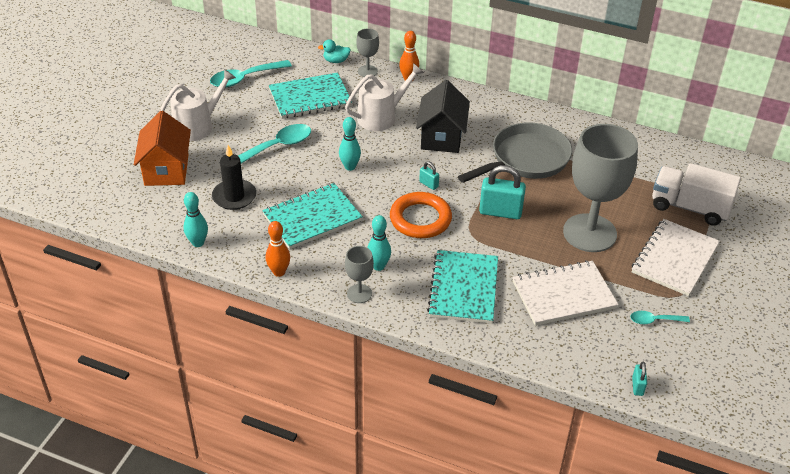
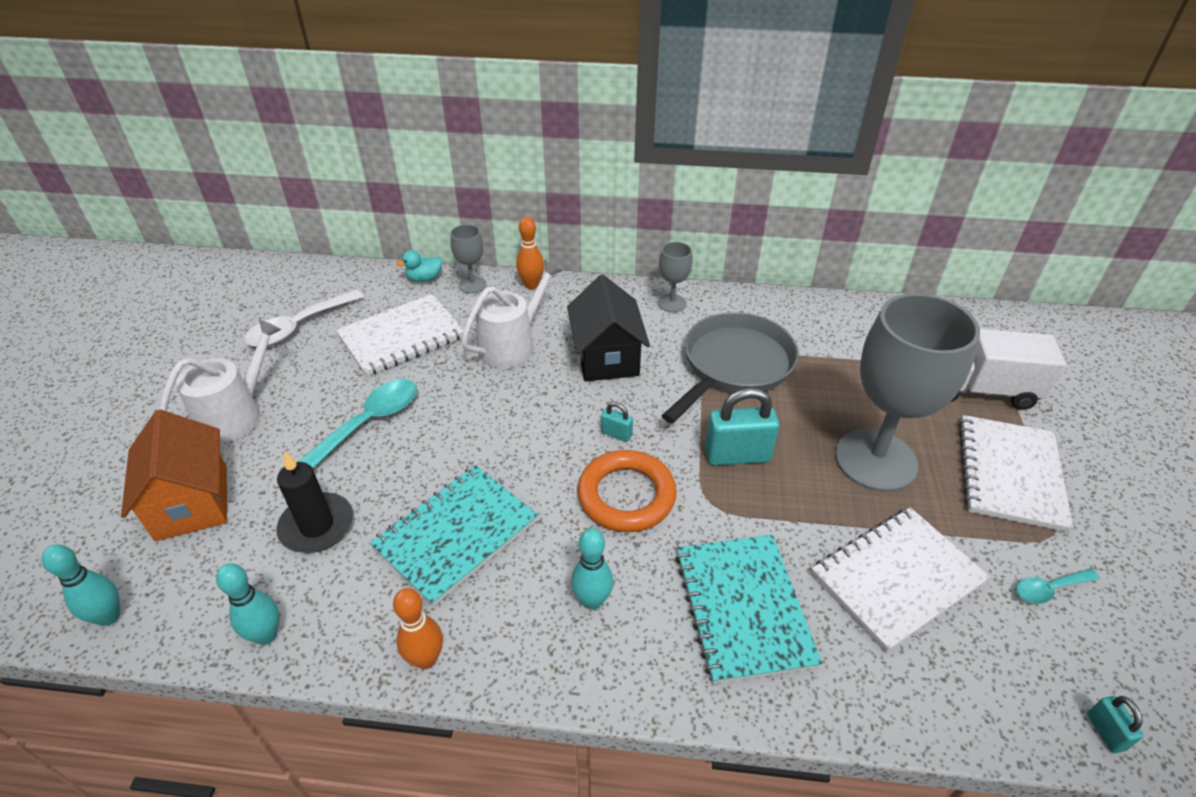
camera: 15 degrees left, 0 degrees up
(245, 79) = (298, 327): turquoise spoon -> white spoon
(310, 98) = (402, 337): turquoise notebook -> white notebook
(350, 167) = (490, 431): turquoise bowling pin -> turquoise bowling pin (109, 616)
(359, 293) = (578, 667): grey goblet -> grey goblet (672, 303)

